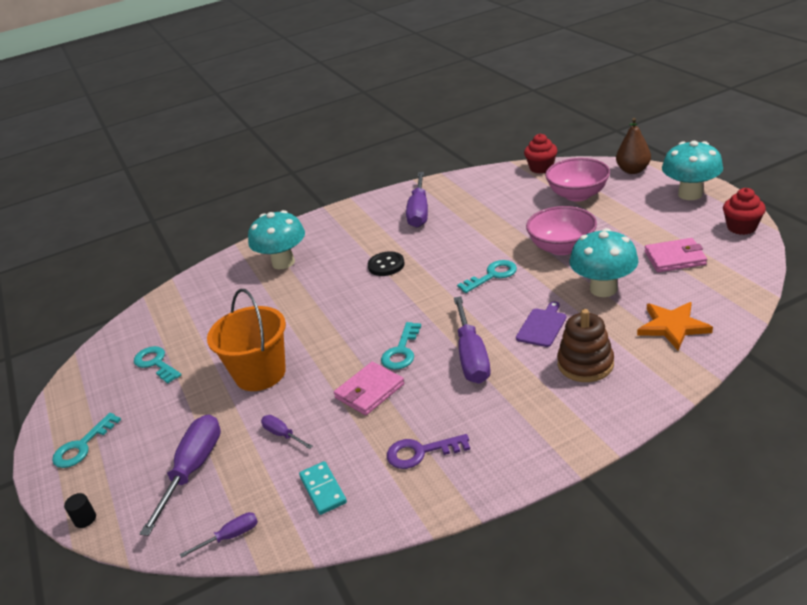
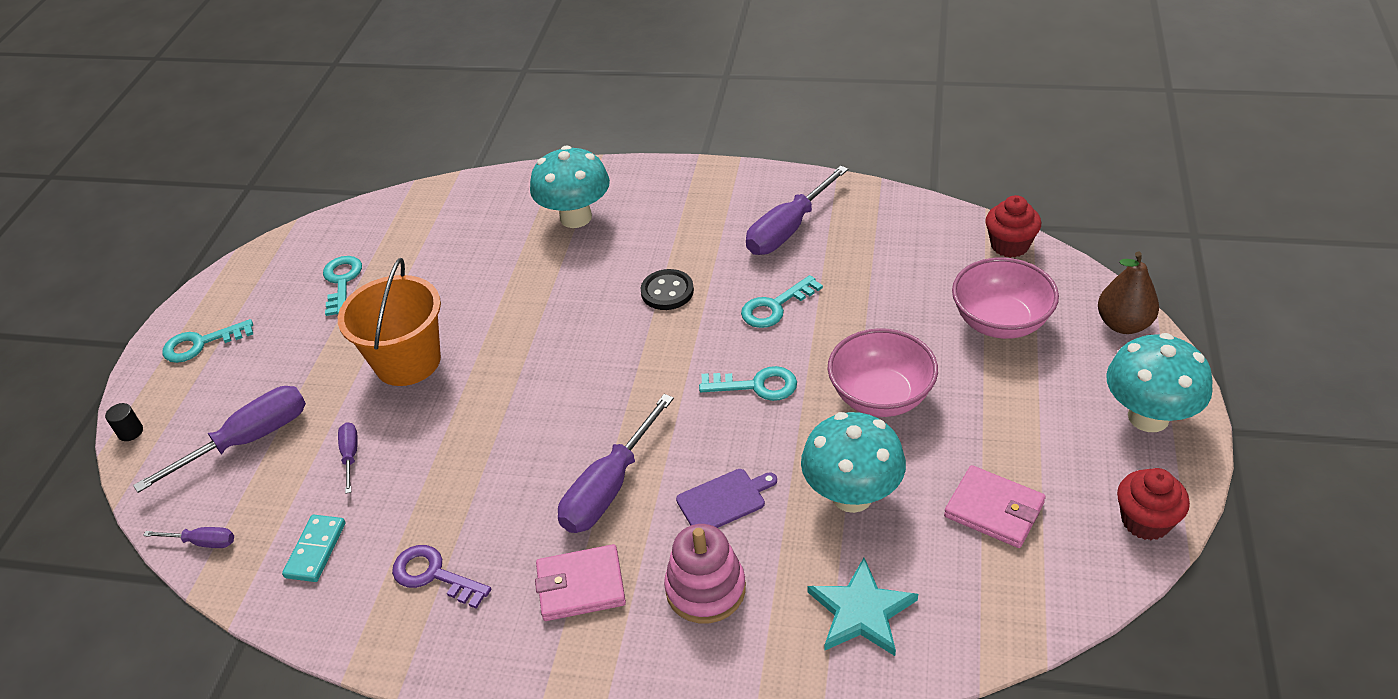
camera: 35 degrees right, 10 degrees up
(369, 391) = (472, 459): pink wallet -> pink wallet (581, 586)
(401, 351) = (554, 428): turquoise key -> turquoise key (775, 307)
(585, 364) = (705, 589): brown stacking toy -> pink stacking toy
(672, 326) = (861, 611): orange star -> turquoise star

